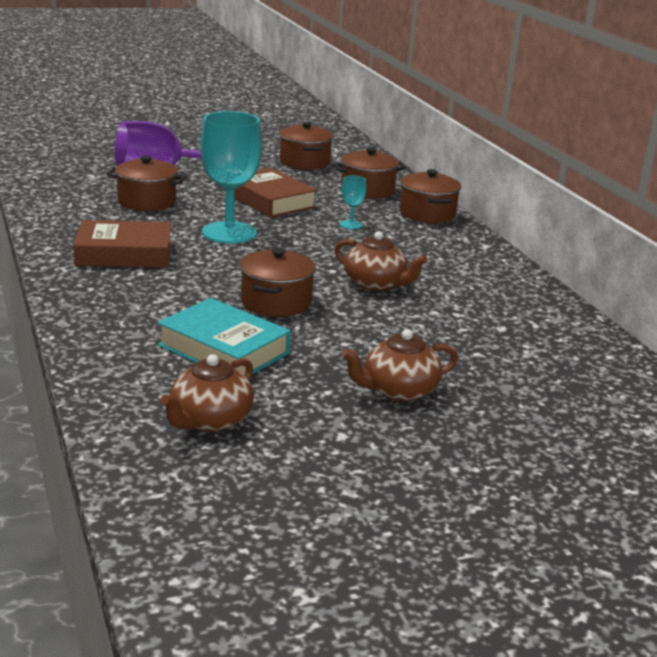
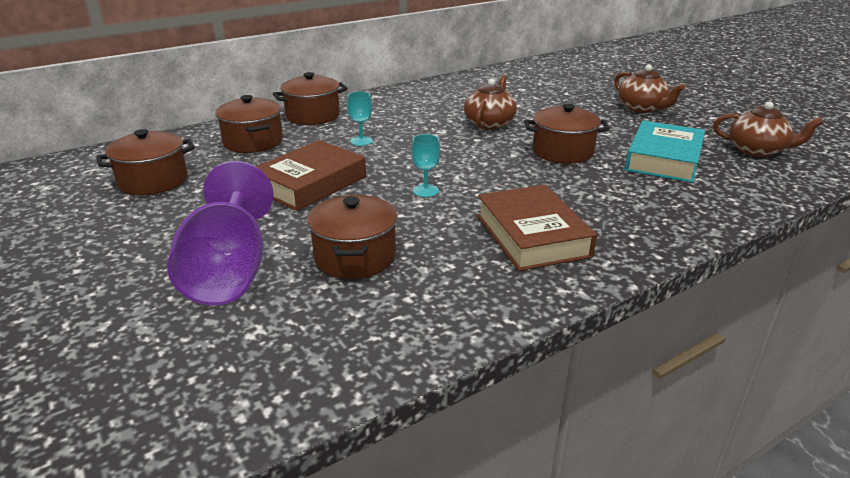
camera: 100 degrees left, 5 degrees up
(229, 233) = (425, 191): turquoise goblet -> turquoise goblet, size x0.43

